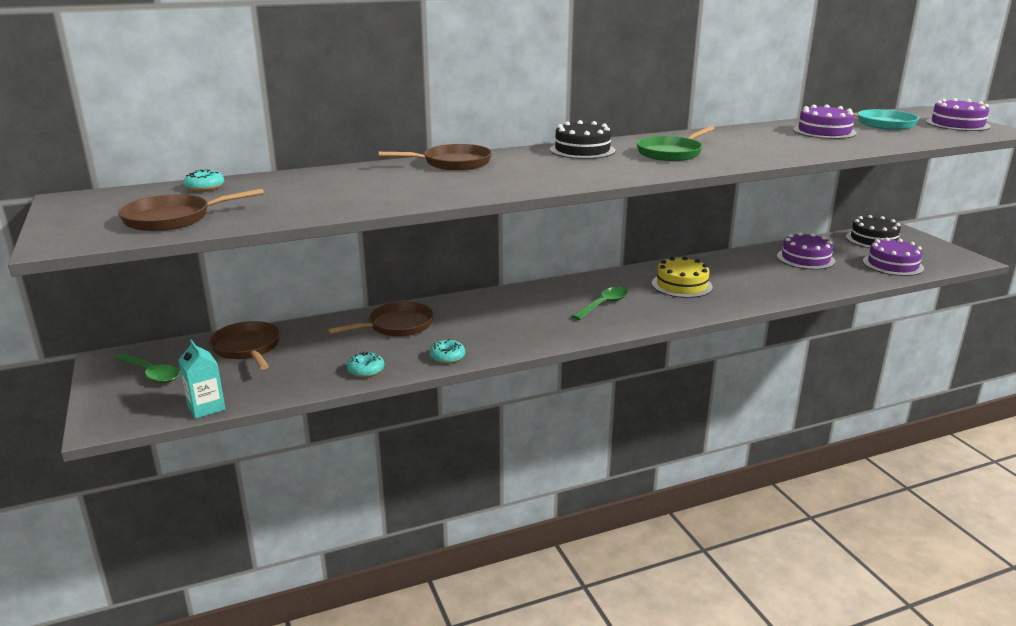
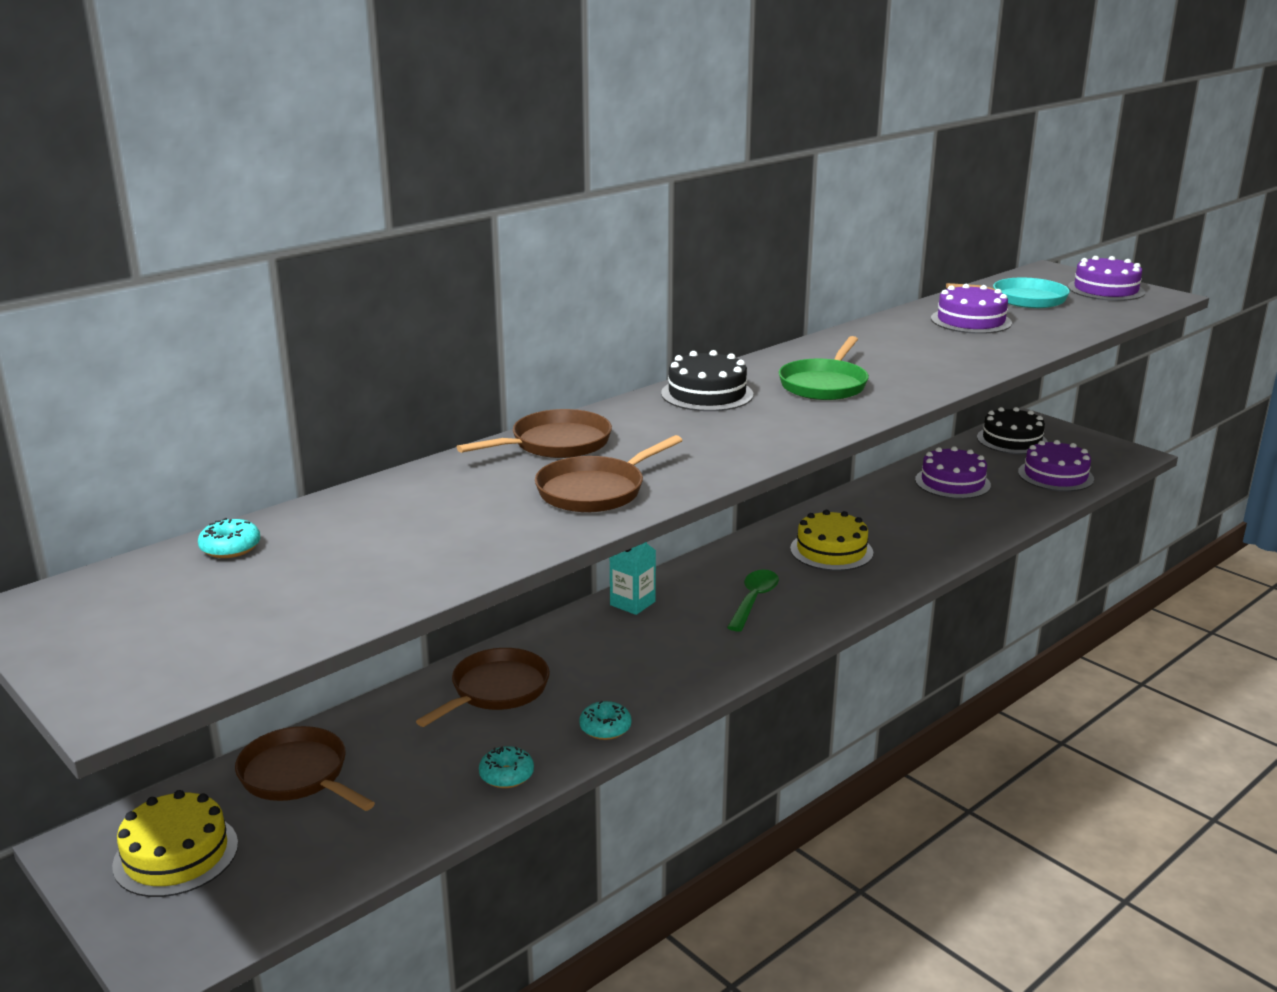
camera: 20 degrees left, 0 degrees up
(151, 373) = (176, 854): green spoon -> yellow cake
(173, 219) = (249, 621): brown pan -> brown pan (596, 490)
(206, 407) = (313, 892): turquoise carton -> turquoise carton (632, 603)

